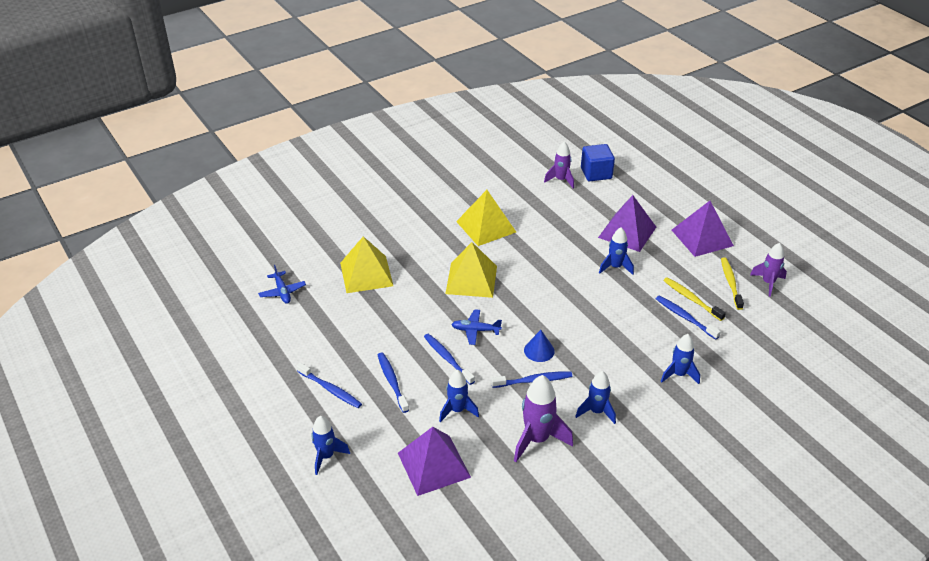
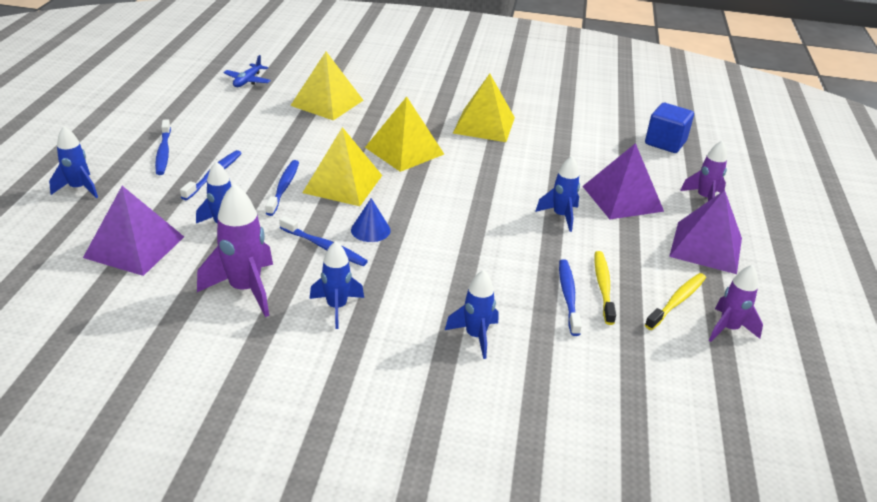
camera: 40 degrees right, 5 degrees down
(475, 330) = (342, 184): blue plane -> yellow pyramid
(561, 180) = (617, 130): purple rocket -> purple rocket (704, 198)

